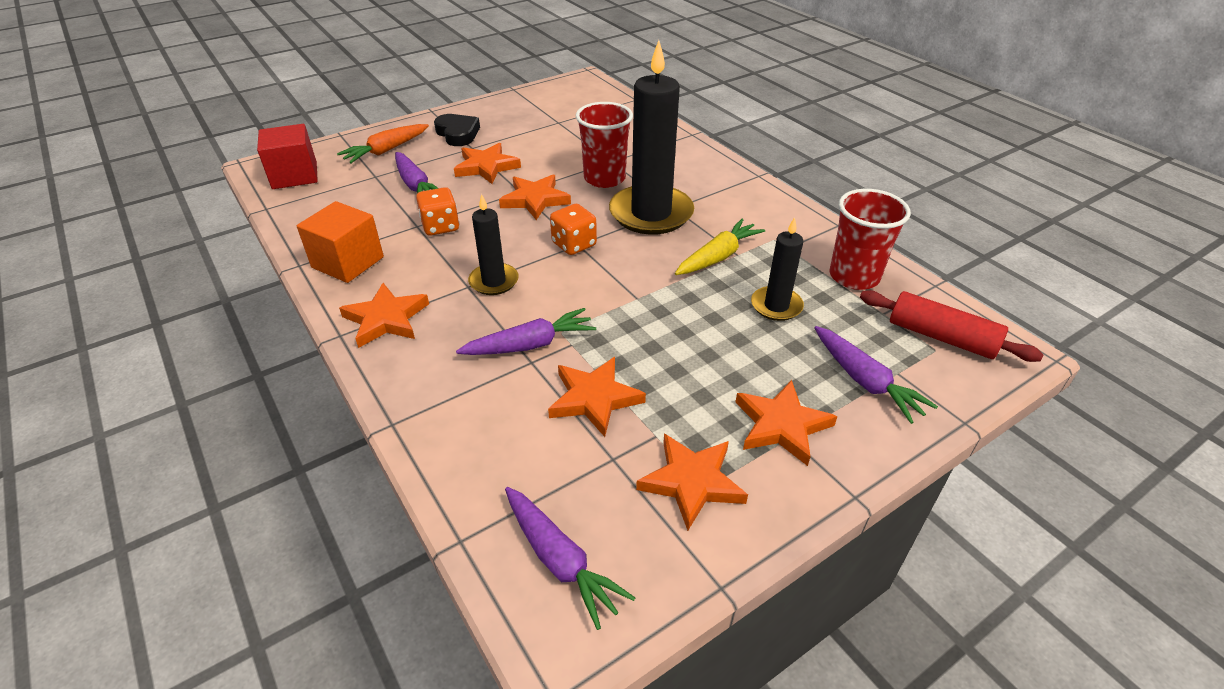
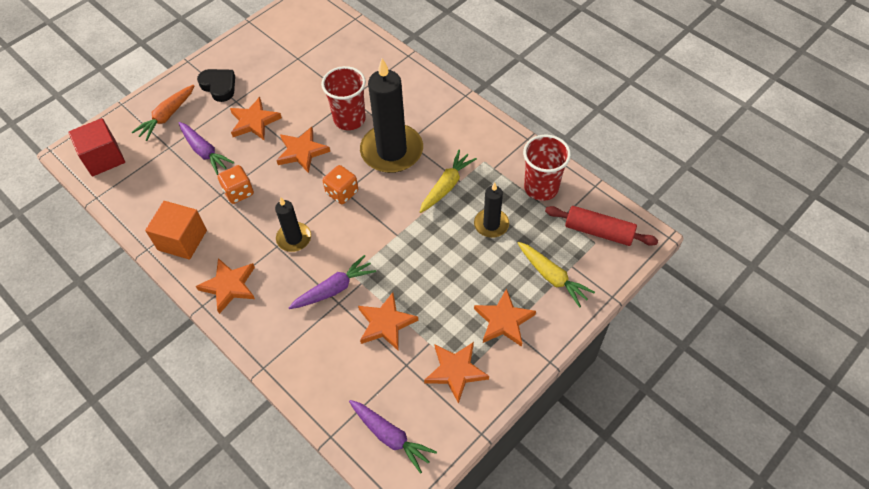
camera: 10 degrees left, 15 degrees up
(865, 381) = (552, 277): purple carrot -> yellow carrot

